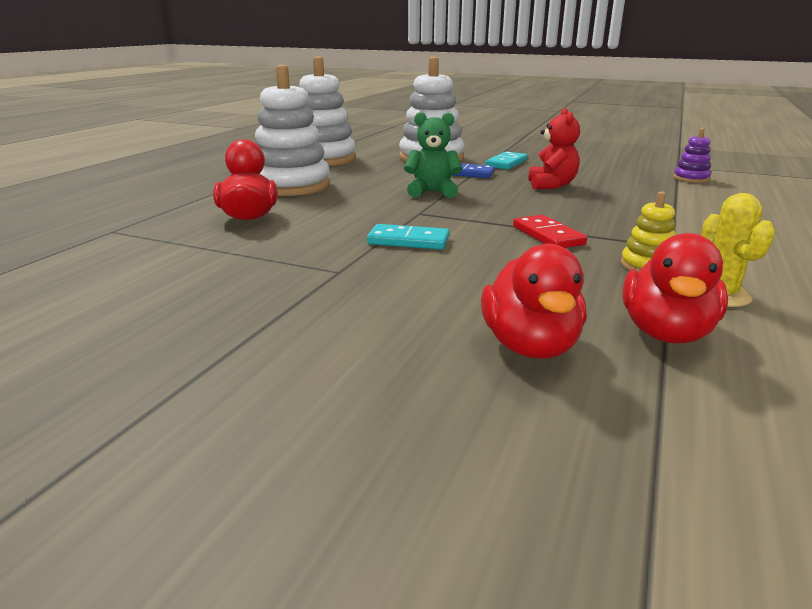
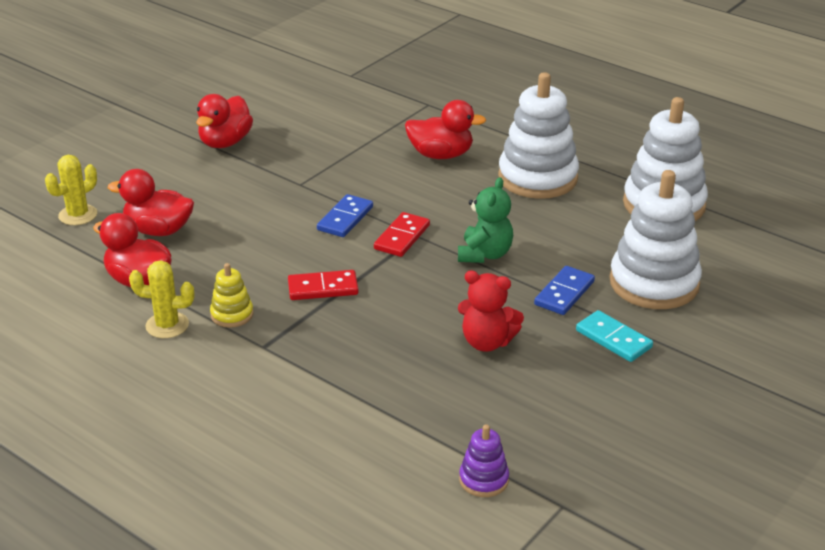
camera: 105 degrees right, 10 degrees up
(211, 345) = (225, 142): none -> red duck
(408, 241) = (345, 218): turquoise domino -> blue domino
(427, 217) = (402, 237): none -> red domino
(559, 451) = (78, 215): none -> yellow cactus

